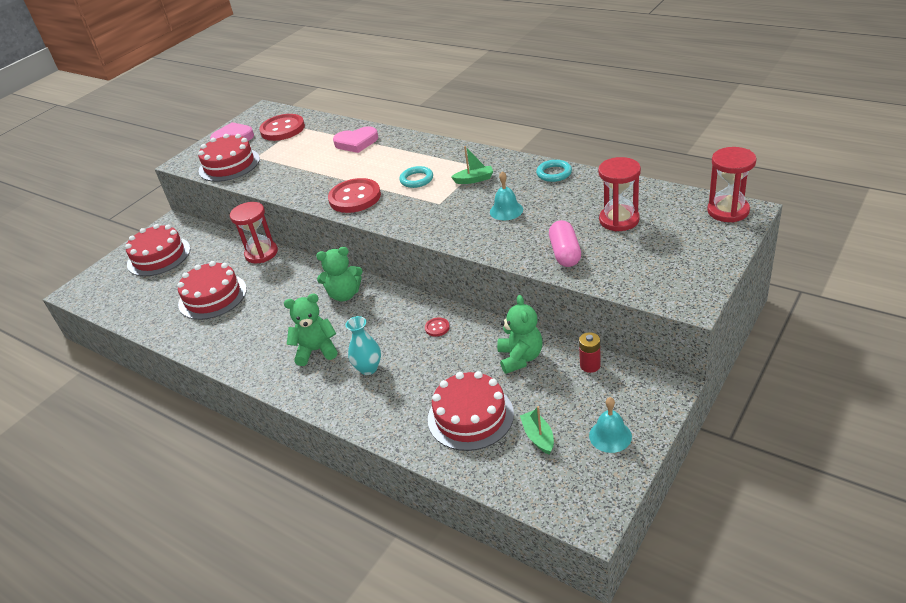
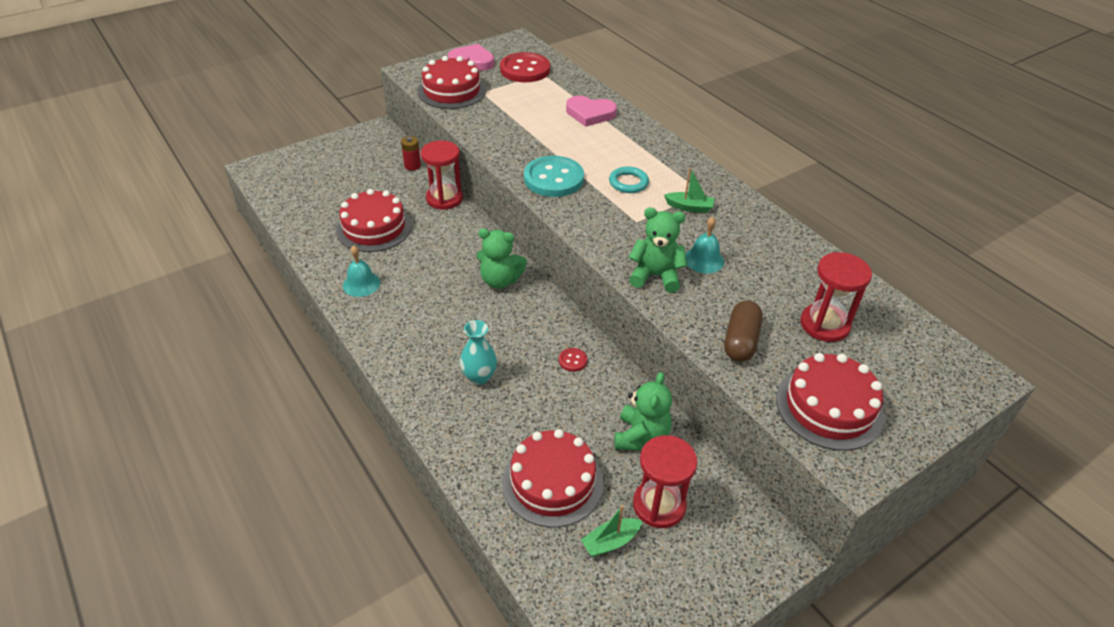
camera: 15 degrees right, 5 degrees up
(159, 256) = (348, 162): red cake -> red cake (829, 407)
(316, 350) = (439, 333): green teddy bear -> green teddy bear (655, 276)
(355, 197) = (553, 179): red button -> turquoise button
(538, 437) = (610, 542): green boat -> green boat turned 120 degrees counterclockwise
(554, 173) = (781, 235): turquoise ring -> none
(565, 253) = (740, 341): pink capsule -> brown capsule
(590, 365) = (712, 481): red battery -> red battery (412, 166)
(610, 436) = (689, 579): turquoise bell -> turquoise bell (361, 284)
(728, 211) = (962, 367): red hourglass -> red hourglass (659, 505)

